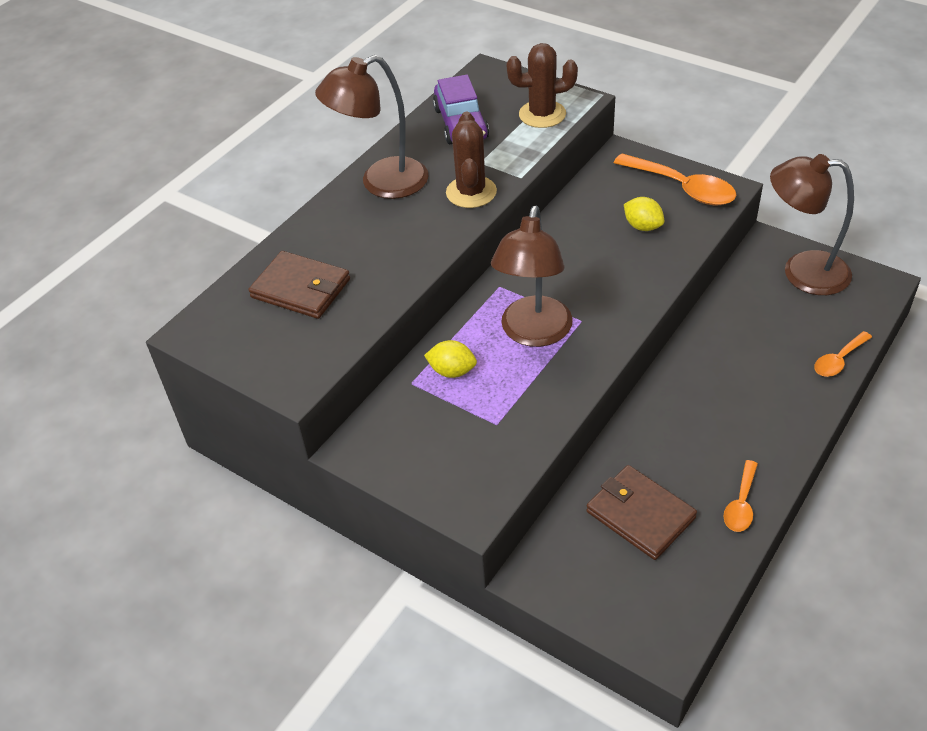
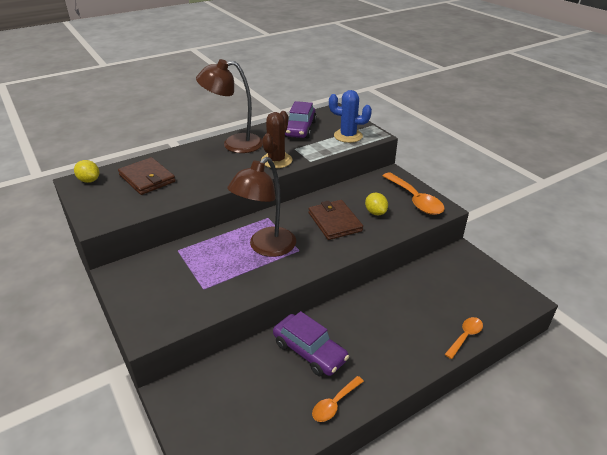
camera: 20 degrees right, 10 degrees down
(452, 371) = (204, 252): yellow lemon -> yellow lemon (89, 180)
(542, 114) = (348, 136): brown cactus -> blue cactus
(640, 514) = (264, 383): brown wallet -> brown wallet (334, 222)
(667, 453) = (309, 351): none -> purple car
(802, 272) = (474, 275): brown lamp -> none
(838, 360) = (465, 336): orange spoon -> orange spoon turned 150 degrees clockwise

